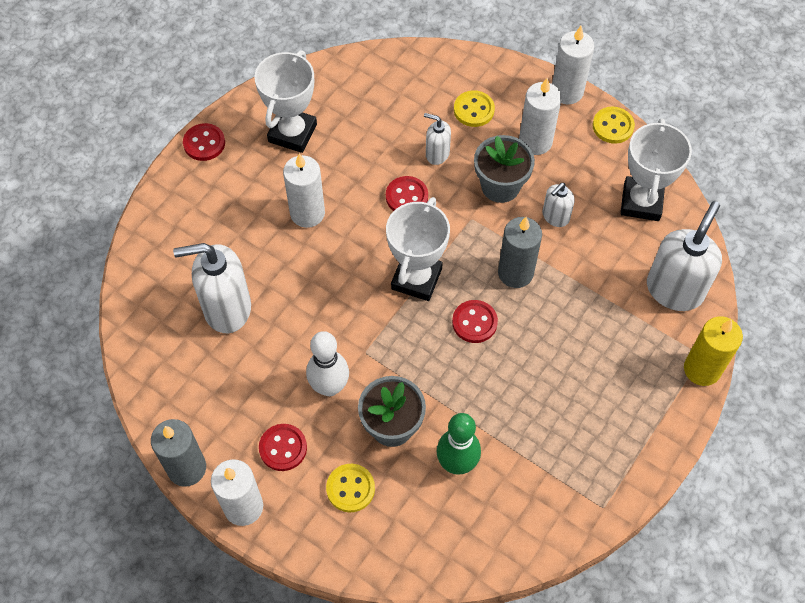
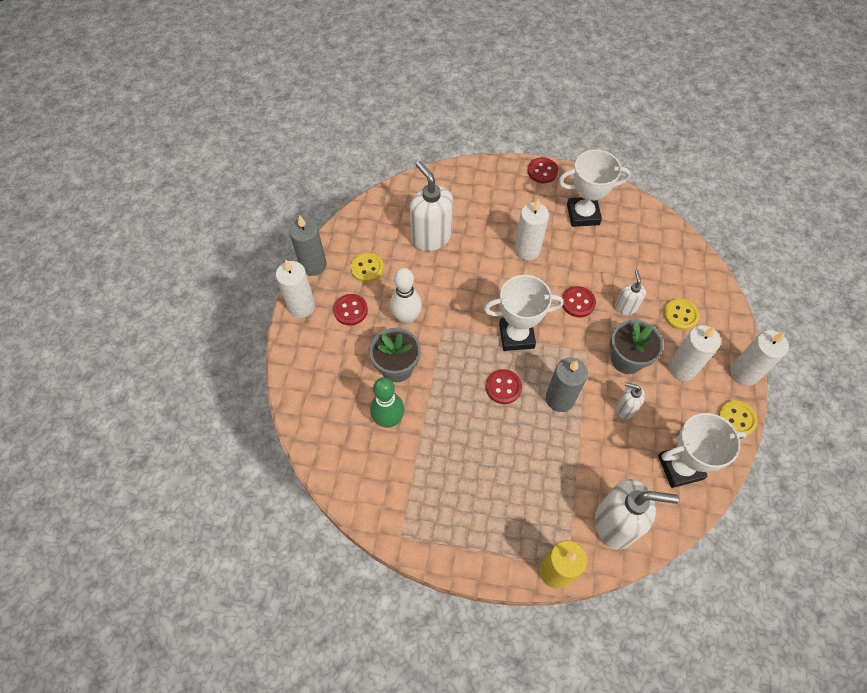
camera: 65 degrees right, 0 degrees up
(350, 488) = (340, 361): yellow button -> yellow button (367, 268)

